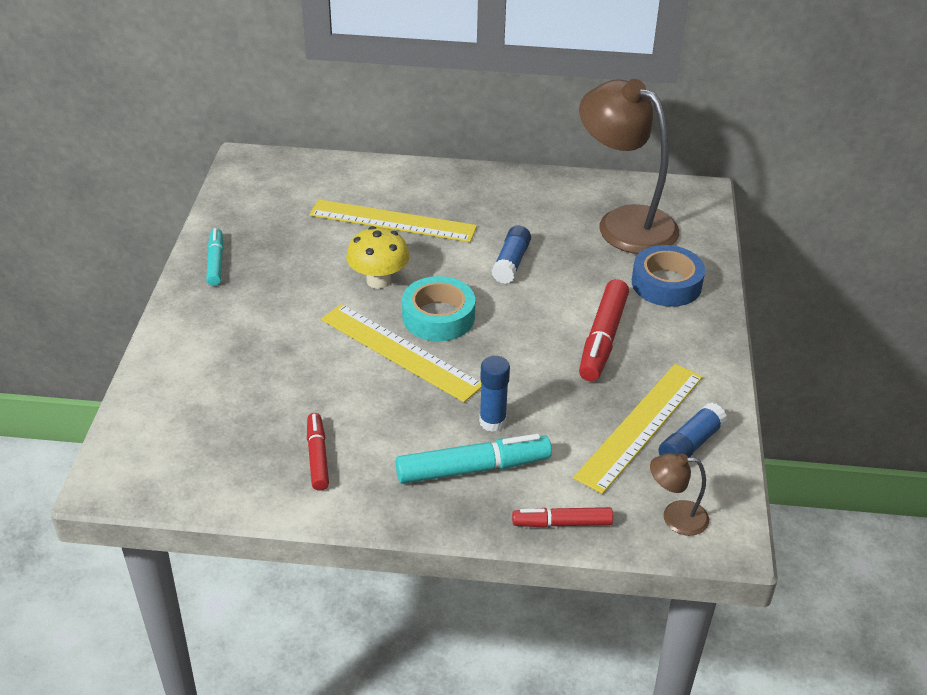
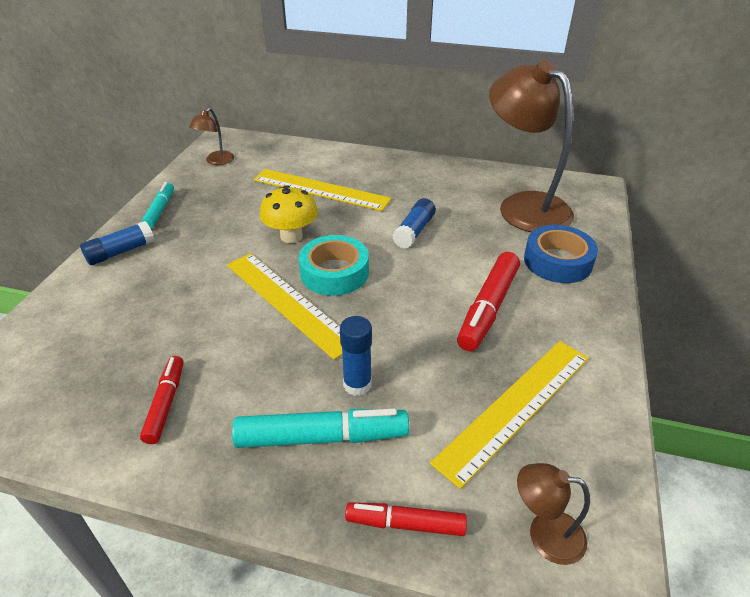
camera: 10 degrees right, 0 degrees up
(254, 193) = (216, 161): none -> brown lamp
(690, 444) = (570, 436): blue glue stick -> blue glue stick (121, 252)

